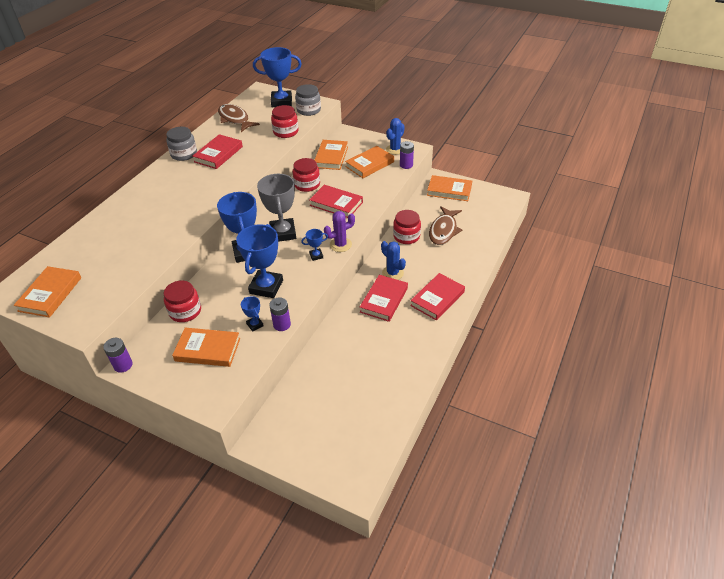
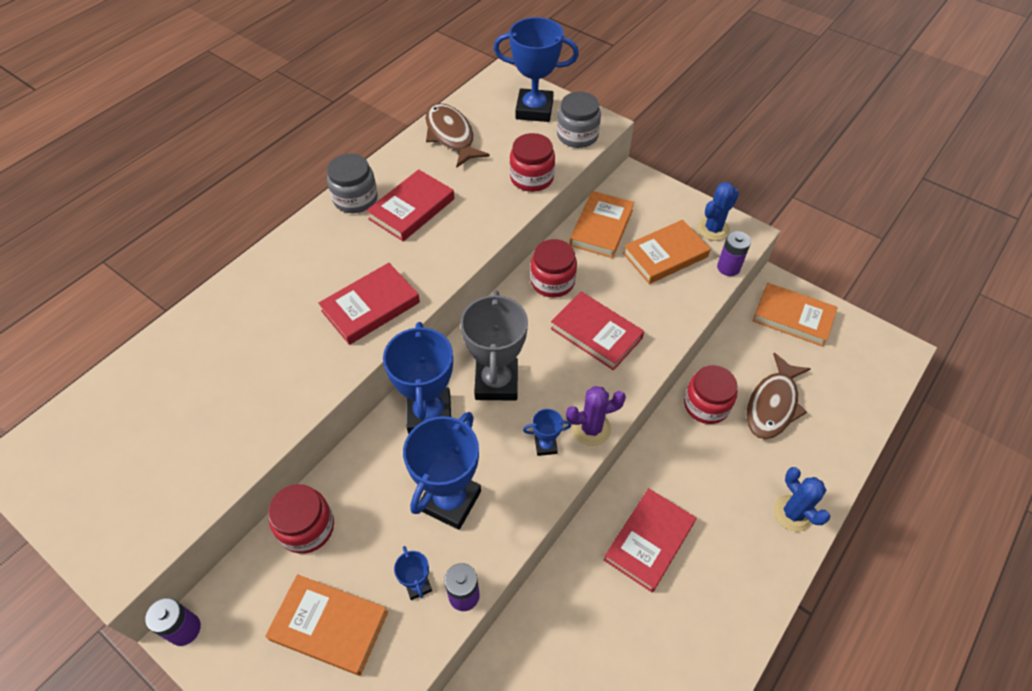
camera: 10 degrees right, 10 degrees up
(50, 294) = (82, 476): orange book -> none
(392, 273) = (672, 483): blue cactus -> blue cactus (792, 513)
(437, 299) = (744, 558): red book -> red book (371, 307)

